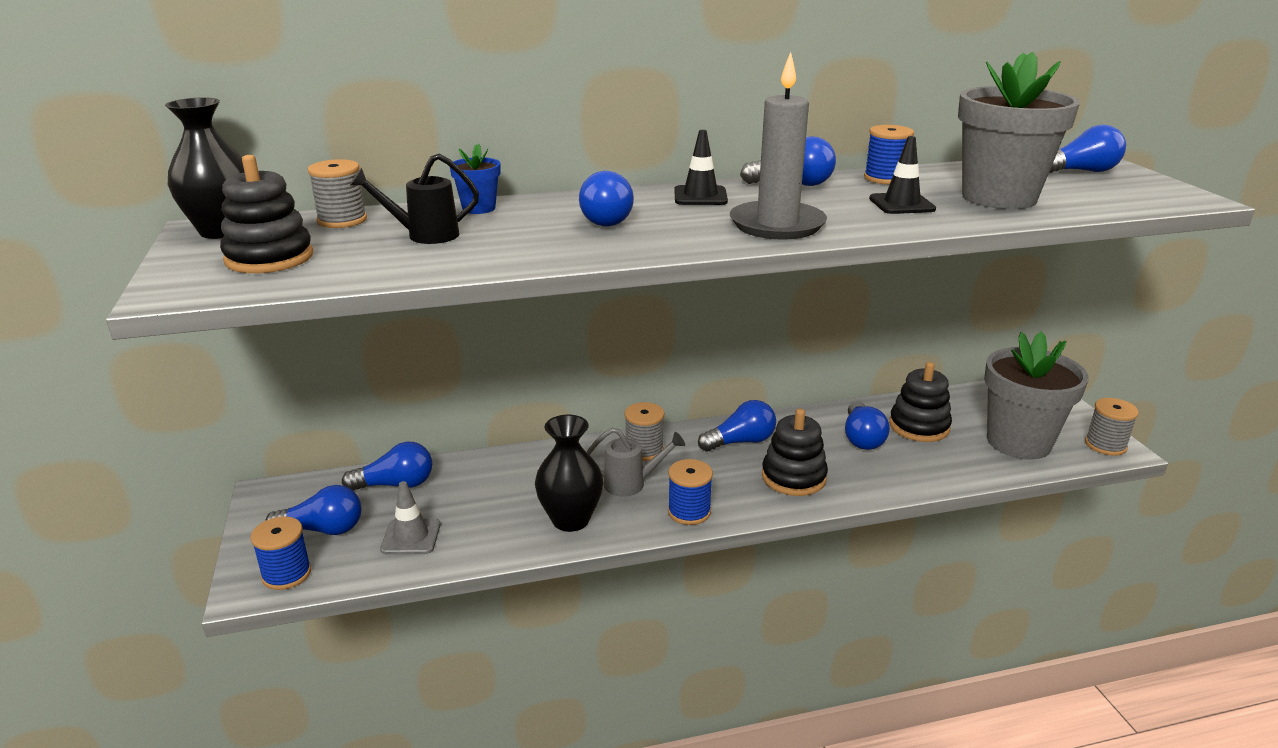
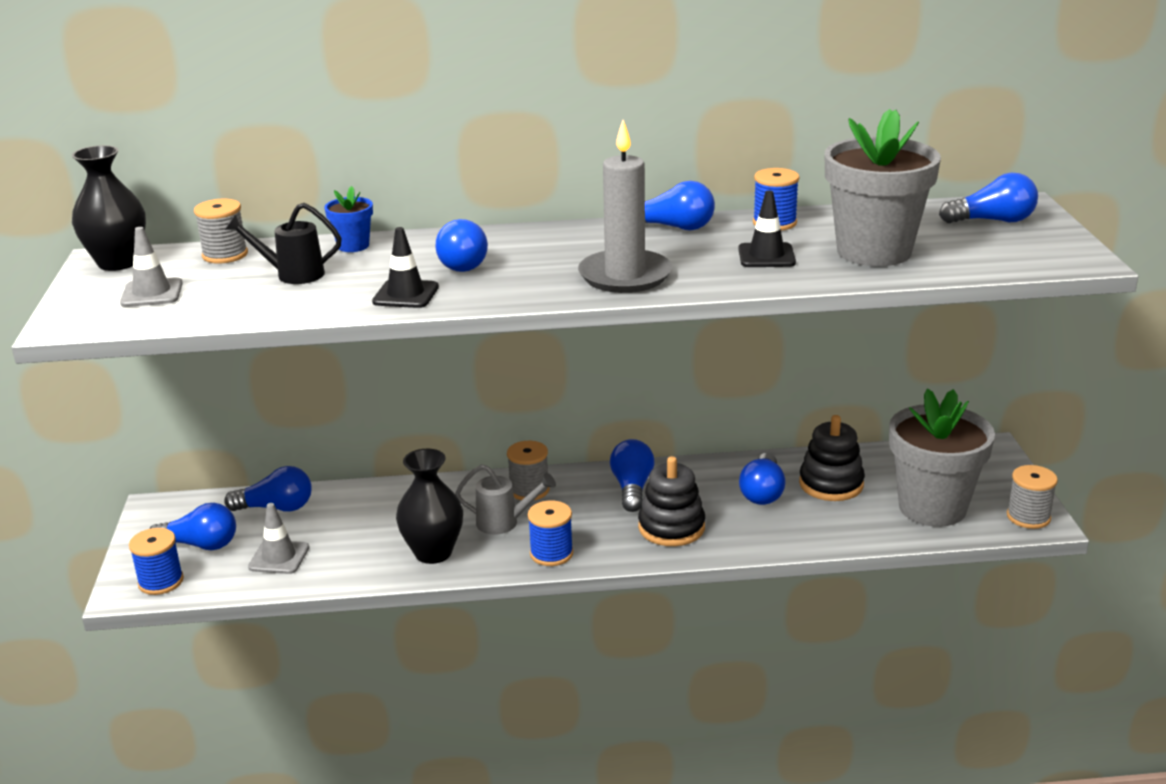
camera: 10 degrees right, 0 degrees up
(269, 258) = (152, 293): black stacking toy -> grey traffic cone
(700, 196) = (571, 239): black traffic cone -> black traffic cone (406, 294)
(741, 442) = (632, 488): blue light bulb -> blue light bulb turned 75 degrees counterclockwise

